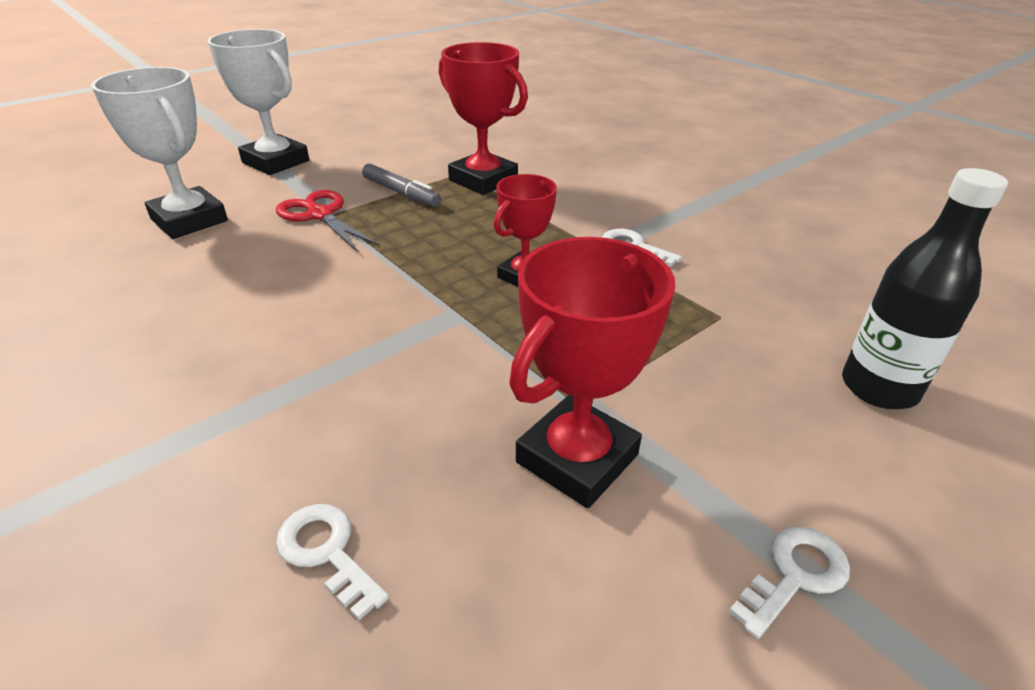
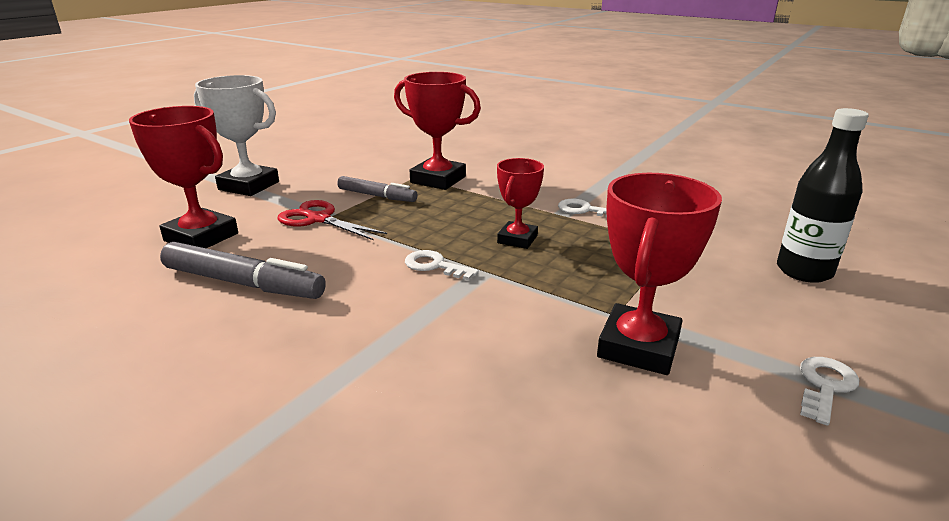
camera: 15 degrees left, 10 degrees down
(189, 220) = (201, 237): white trophy -> red trophy
(193, 285) = (243, 283): none -> grey marker
(327, 552) = (498, 441): white key -> white key (435, 266)

